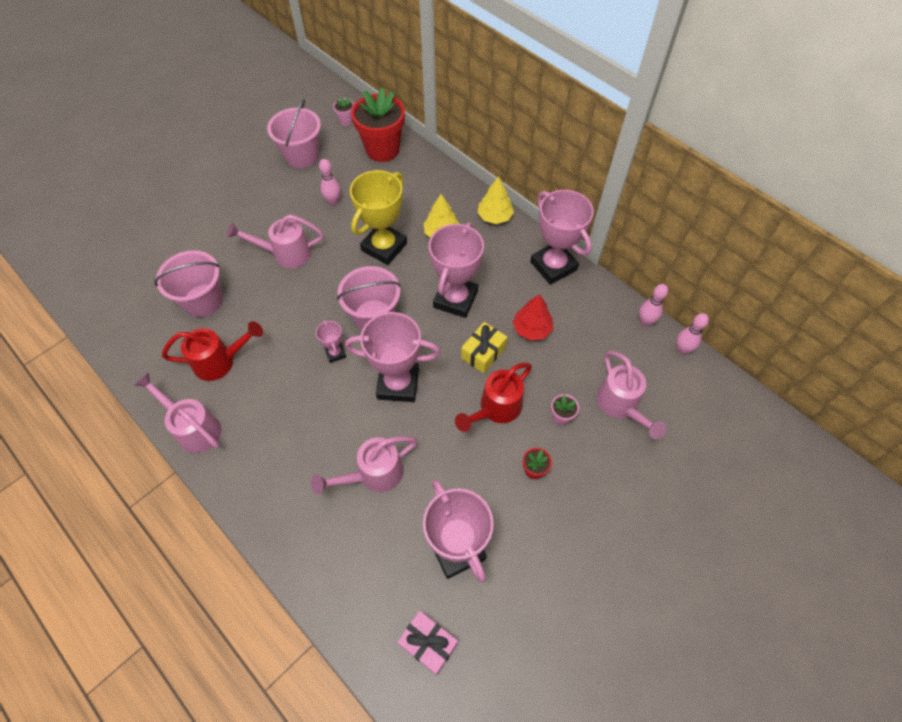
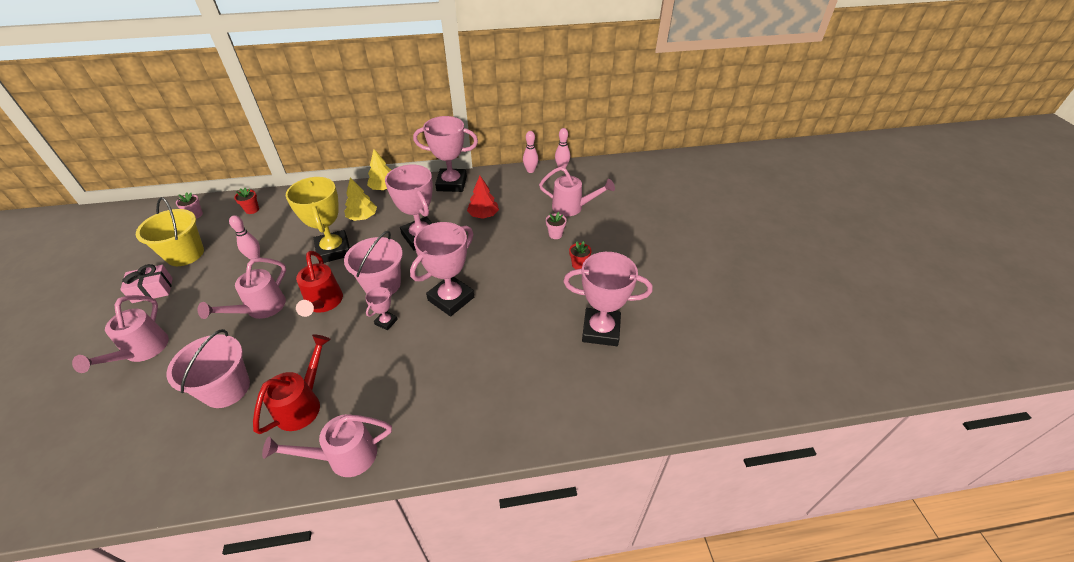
camera: 55 degrees left, 15 degrees down
(302, 155) = (185, 254): pink bucket -> yellow bucket
(335, 353) = (386, 322): pink trophy -> pink trophy turned 75 degrees counterclockwise
(374, 474) = (507, 348): pink watering can -> pink watering can (142, 351)
(382, 150) = (252, 210): red flower pot -> red flower pot, size x0.42
(428, 644) = (655, 380): pink gift -> pink gift (152, 290)
(483, 353) = (475, 245): yellow gift -> none
(496, 409) = (521, 260): red watering can -> red watering can (323, 303)

